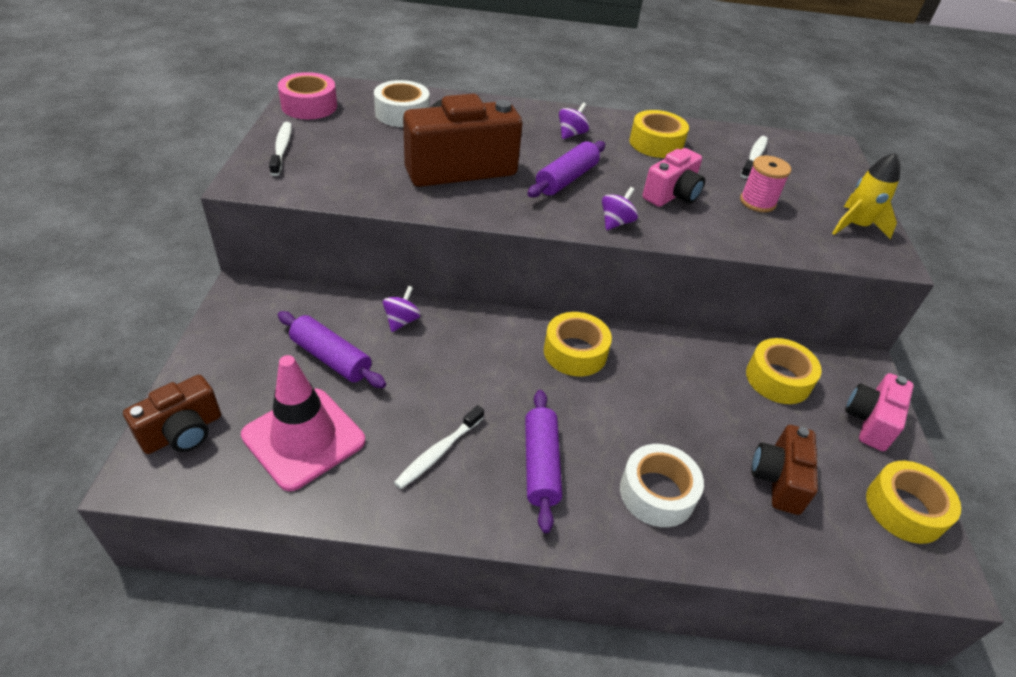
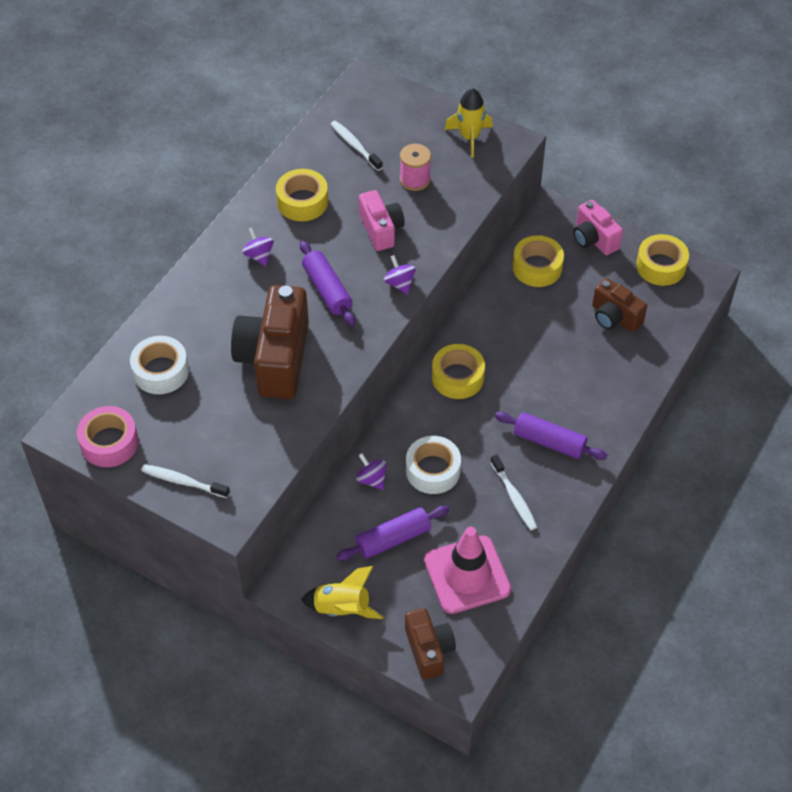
camera: 60 degrees left, 10 degrees up
(225, 342) = (342, 608): none -> yellow rocket
(657, 493) = (597, 387): white tape -> white tape (433, 470)

